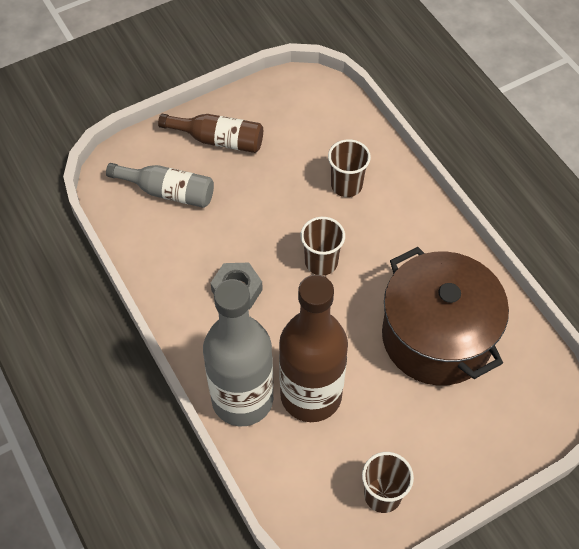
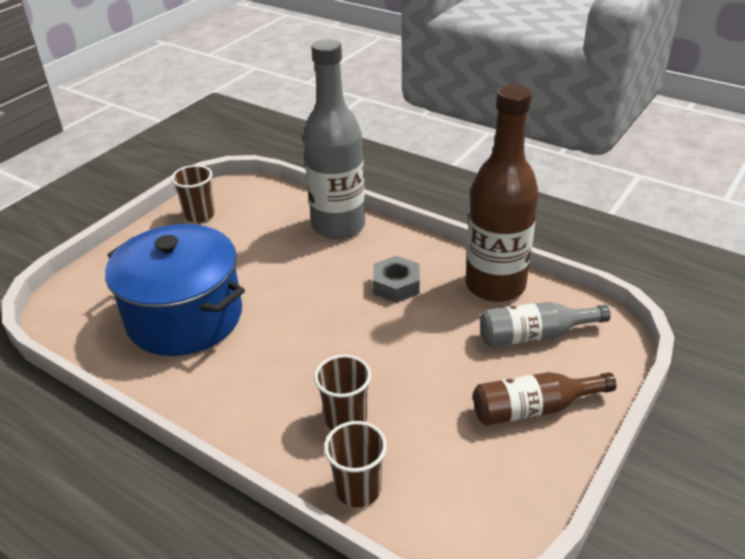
camera: 155 degrees right, 20 degrees down
(311, 395) = (284, 245): brown bottle -> brown bottle (495, 285)
(321, 262) = (330, 334): brown cup -> brown cup (358, 489)
(437, 337) = (185, 317): brown pot -> blue pot

